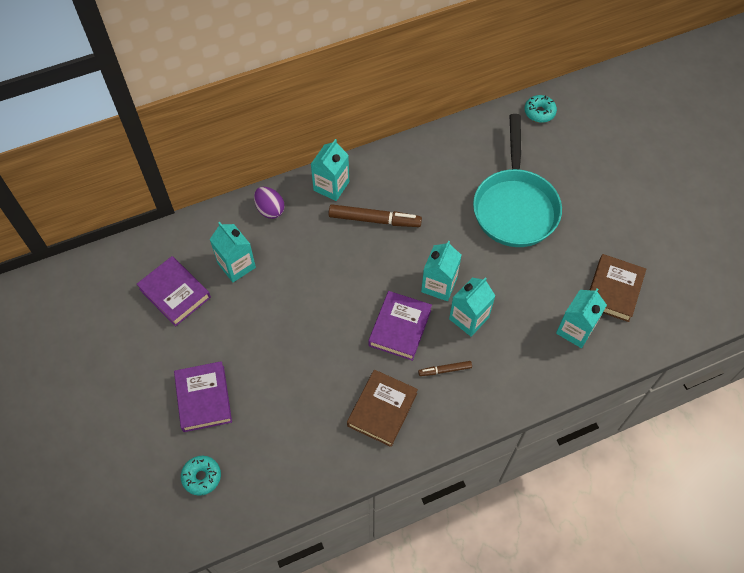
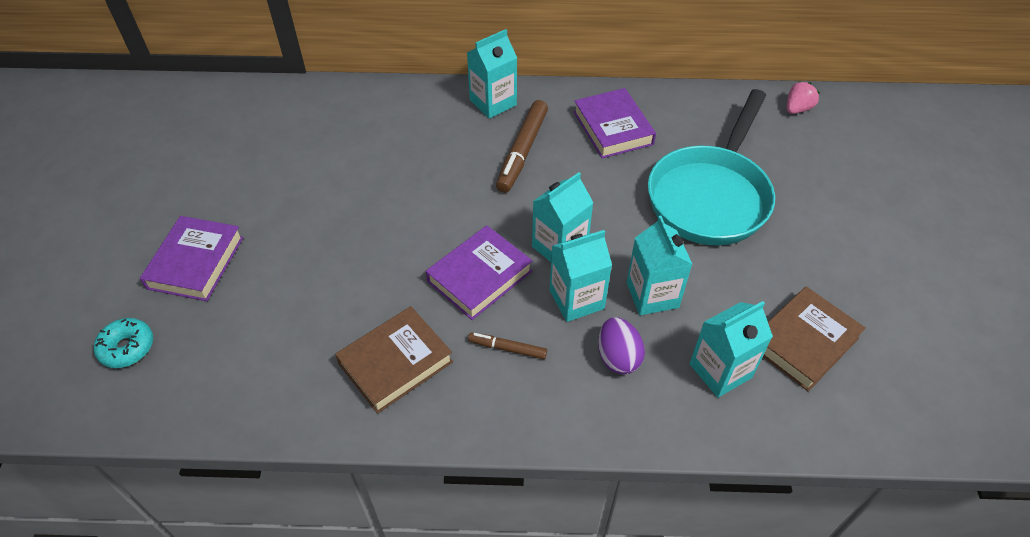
camera: 25 degrees right, 10 degrees down
(175, 293) = (247, 146): purple book -> purple book (613, 128)
(236, 265) = (333, 142): turquoise carton -> turquoise carton (652, 295)
(270, 209) = (408, 102): purple egg -> purple egg (618, 357)
(374, 220) = (522, 152): brown marker -> brown marker turned 75 degrees clockwise
(539, 112) = (797, 109): turquoise donut -> pink strawberry

